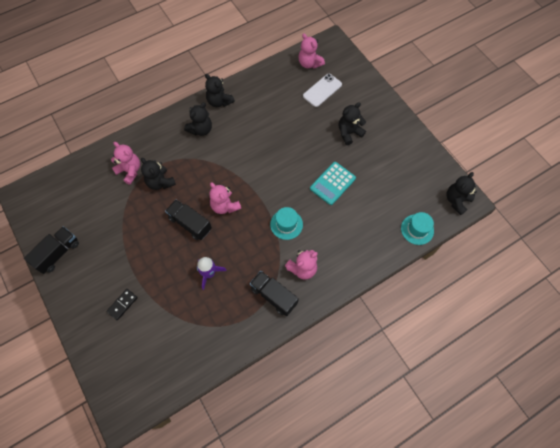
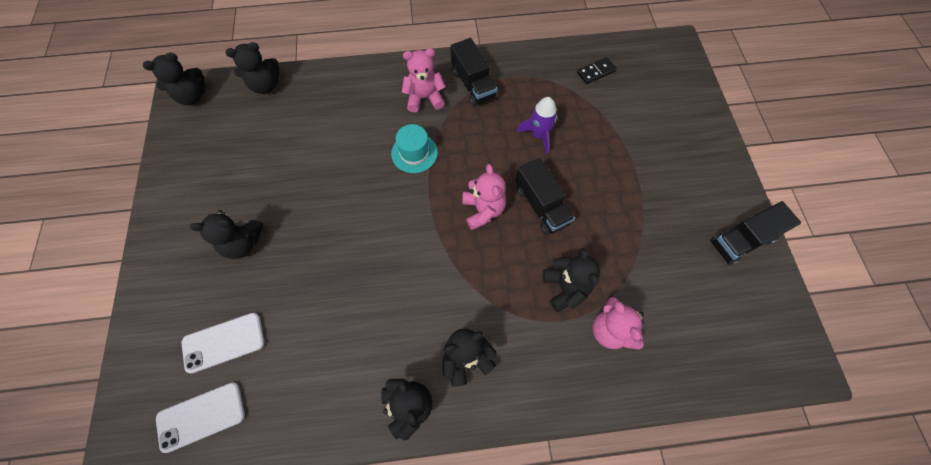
camera: 155 degrees left, 0 degrees up
(122, 304) = (658, 142): black domino -> black domino (596, 72)
(309, 63) = (201, 416): pink teddy bear -> white phone
(332, 183) = (321, 179): turquoise calculator -> none
(417, 229) = (265, 85): turquoise hat -> black teddy bear

